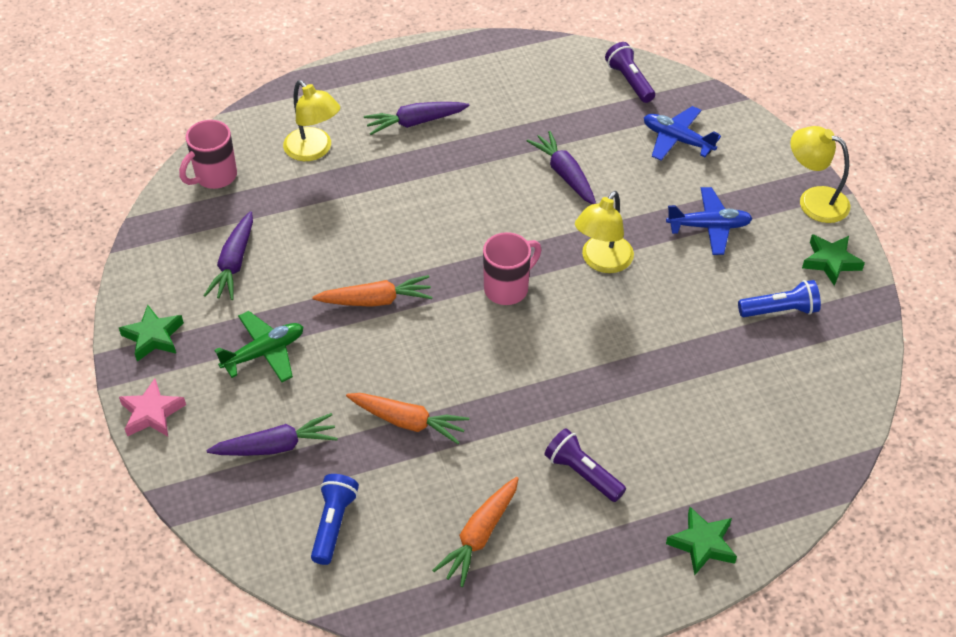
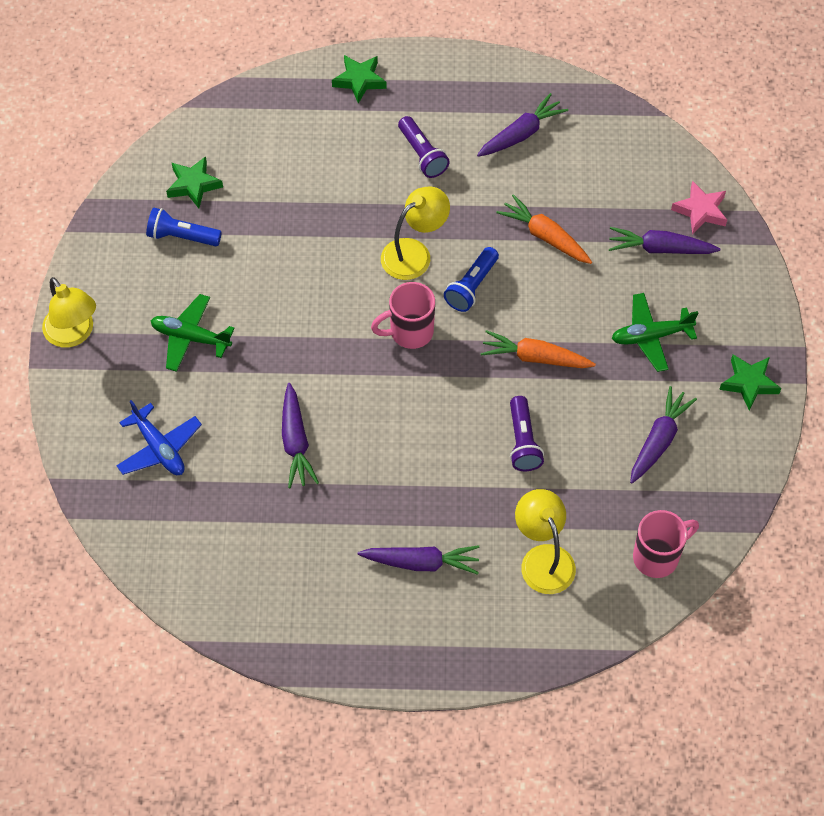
camera: 160 degrees left, 10 degrees up
(152, 413) = (760, 309): pink star -> pink star (700, 211)
(333, 524) = (630, 175): blue flashlight -> blue flashlight (471, 286)
(479, 536) = (521, 134): orange carrot -> purple carrot
(602, 262) = (310, 332): yellow lamp -> yellow lamp (414, 253)
(629, 81) = (162, 544): purple flashlight -> purple flashlight (523, 441)
(709, 227) = (191, 337): blue plane -> green plane
(830, 262) = (105, 267): green star -> green star (193, 185)

